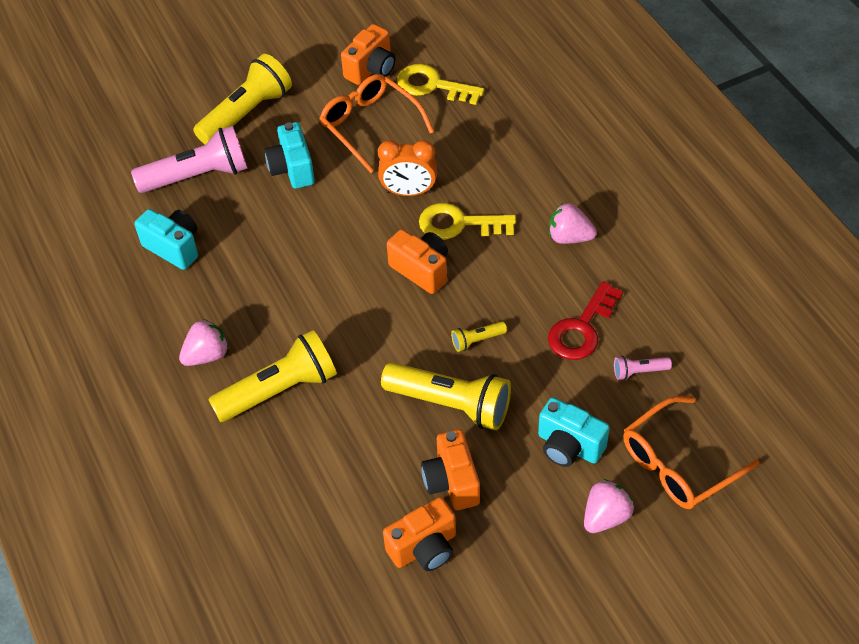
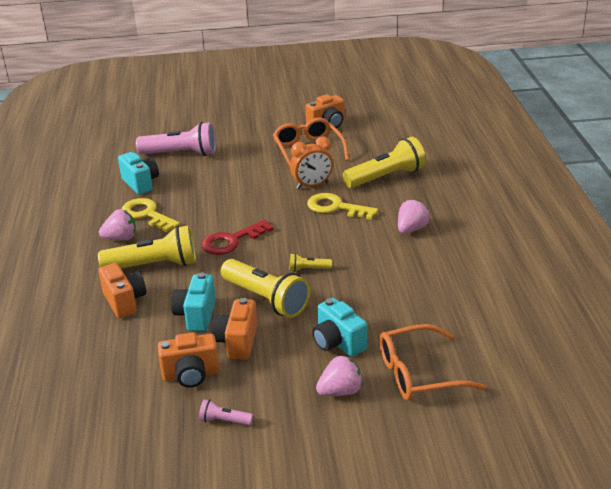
camera: 20 degrees right, 20 degrees down
(246, 113) = (233, 131): yellow flashlight -> yellow flashlight (386, 177)
(292, 169) = (243, 161): turquoise camera -> turquoise camera (196, 315)
(409, 192) = (312, 185): orange clock -> orange clock turned 45 degrees counterclockwise
(421, 270) = (294, 225): orange camera -> orange camera (124, 301)
(432, 85) = (363, 139): yellow key -> yellow key (147, 214)
(569, 237) = (411, 229): pink strawberry -> pink strawberry turned 90 degrees clockwise
(582, 328) = (390, 279): red key -> red key (231, 241)
(639, 372) = (419, 312): pink flashlight -> pink flashlight (224, 421)

